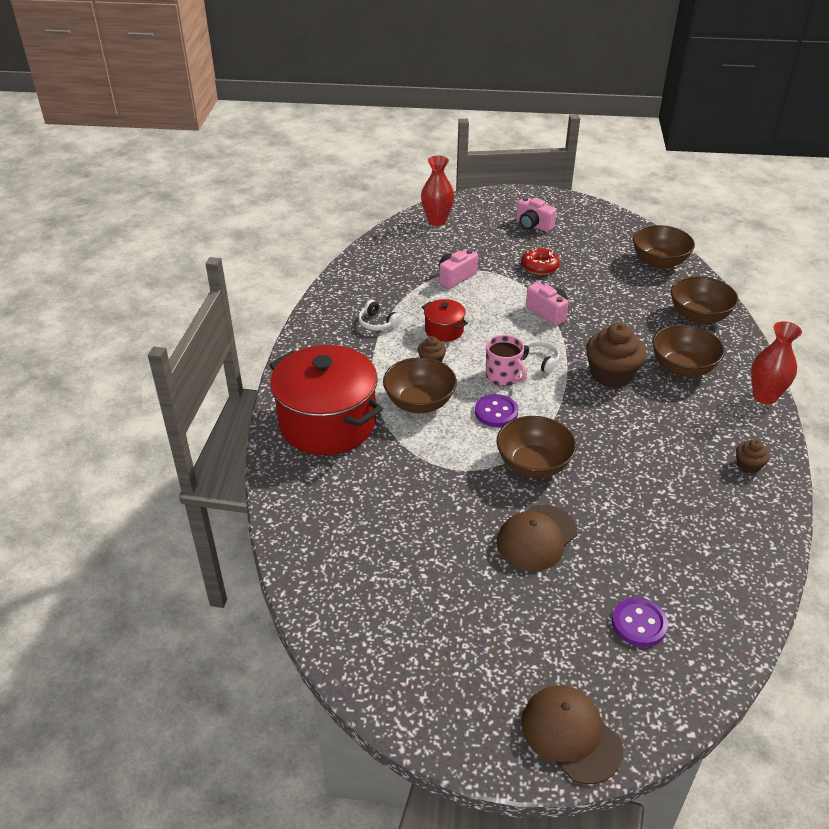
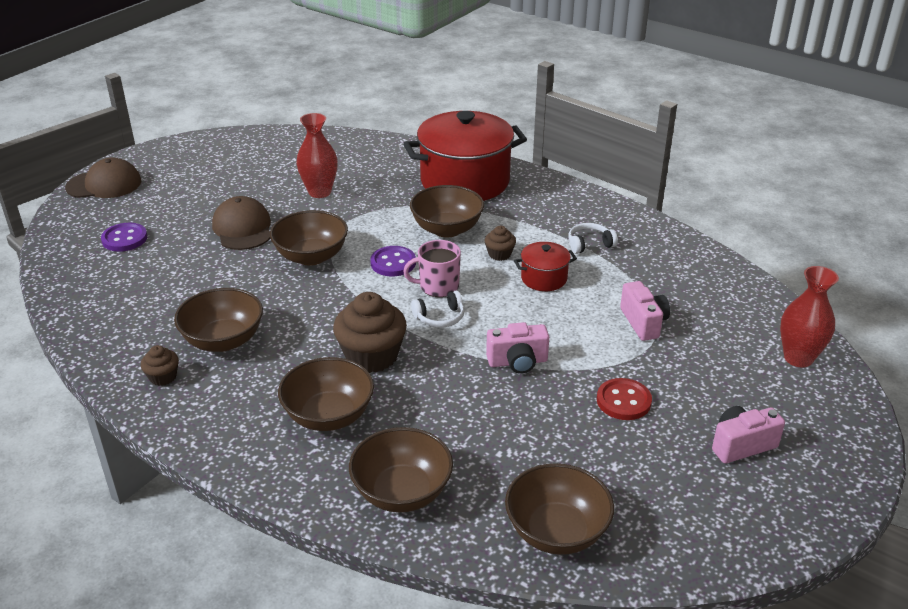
camera: 120 degrees right, 5 degrees down
(539, 266) = (623, 401): red donut -> red button
(680, 456) = (223, 340): none -> brown bowl
(764, 396) = (221, 453): red vase -> red vase (320, 192)

